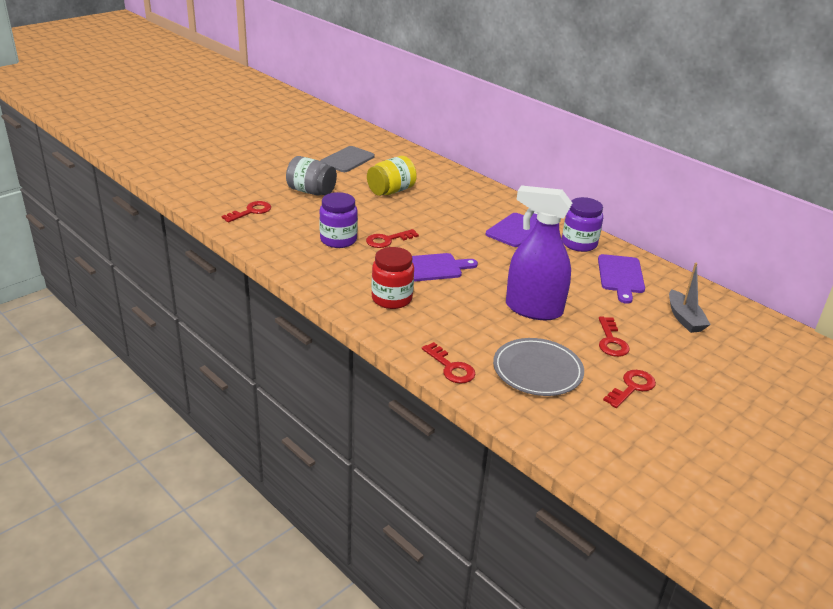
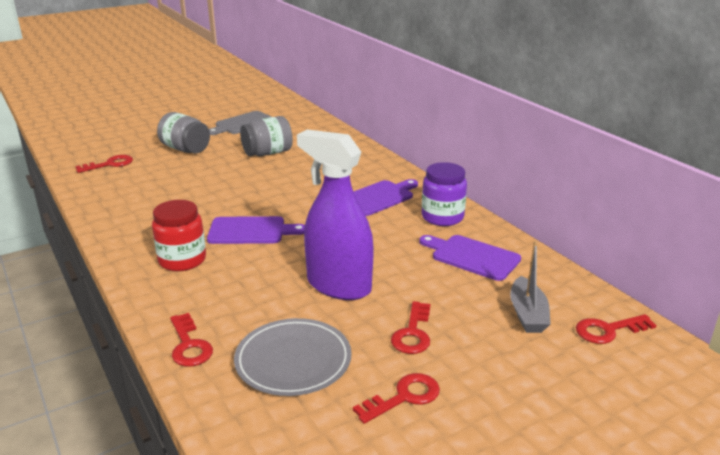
camera: 15 degrees right, 5 degrees down
(338, 240) = (174, 196): purple jar -> none
(387, 240) = (226, 199): red key -> red key (608, 330)
(391, 191) = (267, 153): yellow jar -> grey jar
(620, 276) = (472, 256): purple cutting board -> purple cutting board turned 105 degrees clockwise

